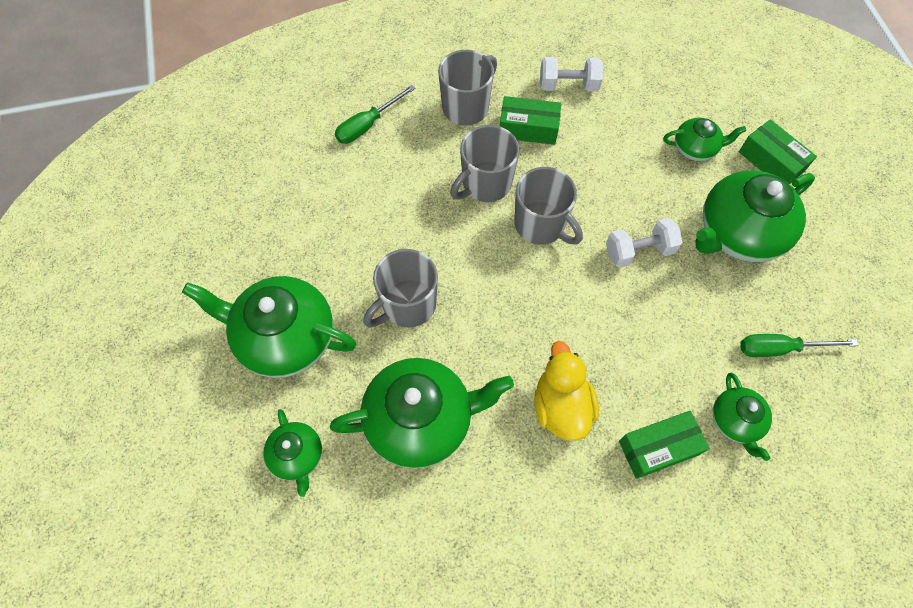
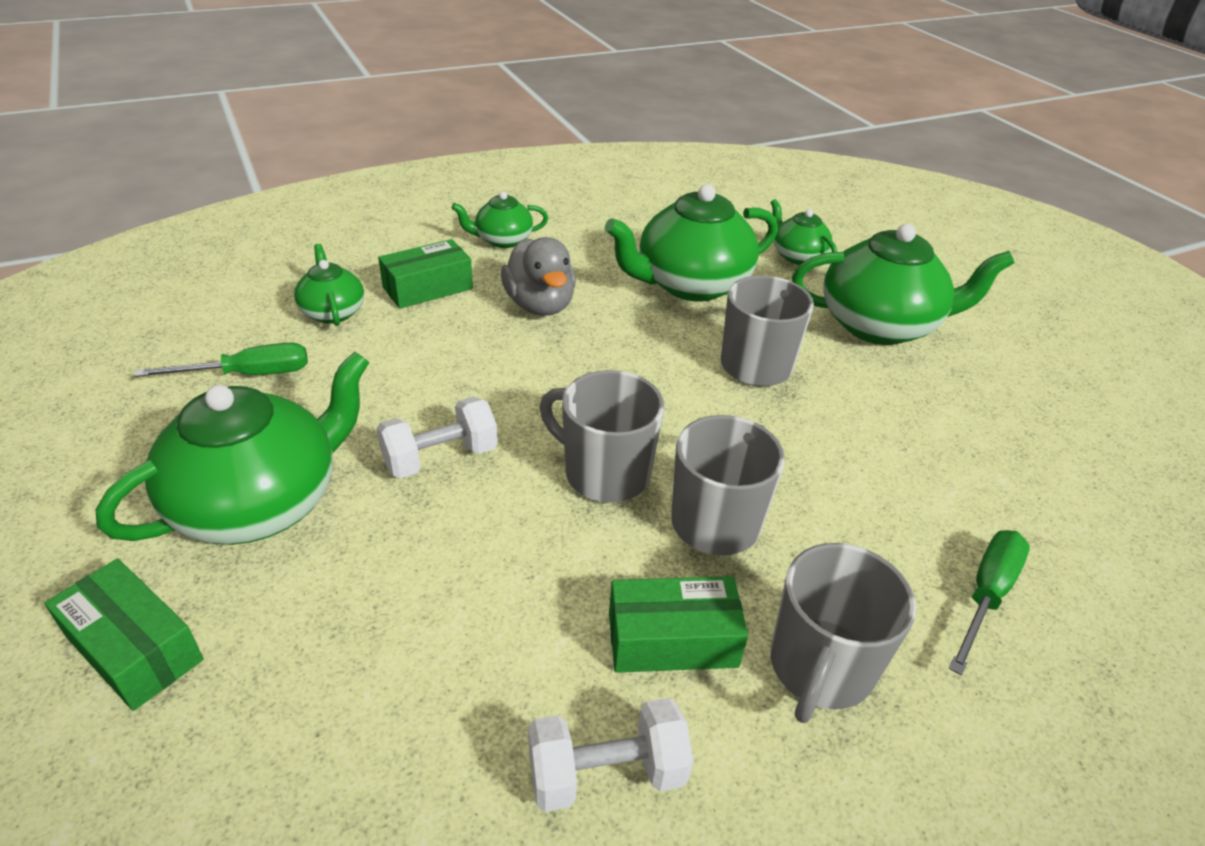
camera: 165 degrees right, 25 degrees down
(561, 406) = (540, 305): yellow duck -> grey duck
(695, 149) = (303, 651): green teapot -> green teapot (502, 240)

